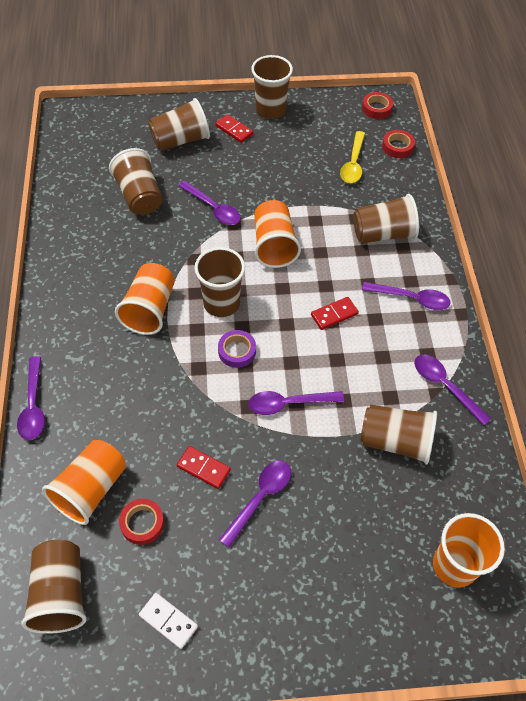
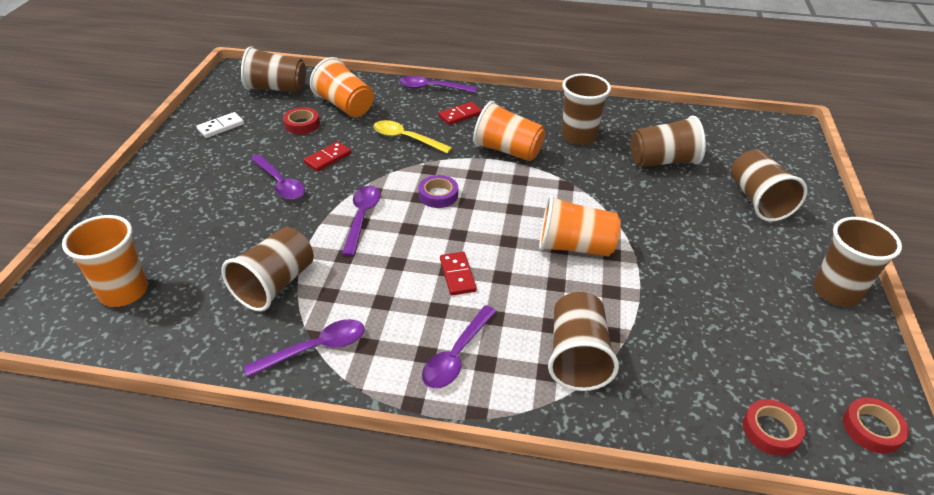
camera: 105 degrees right, 15 degrees down
(213, 208) = (640, 209): purple spoon -> none
(221, 303) = (501, 194): brown cup -> brown cup (578, 136)
(234, 130) = (785, 248): red domino -> red domino (460, 115)
(353, 164) = (724, 359): yellow spoon -> yellow spoon (406, 138)

